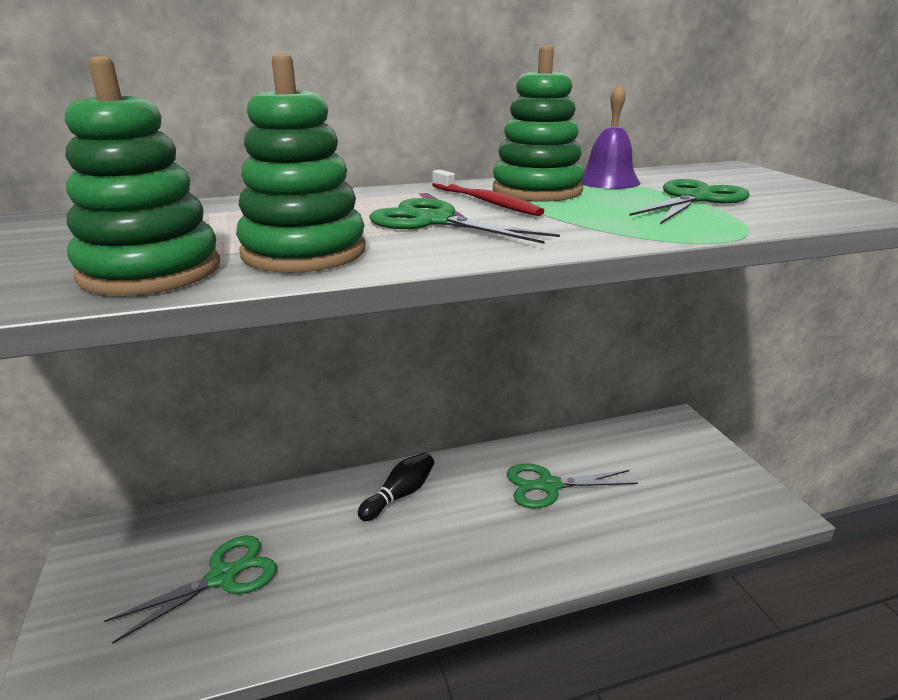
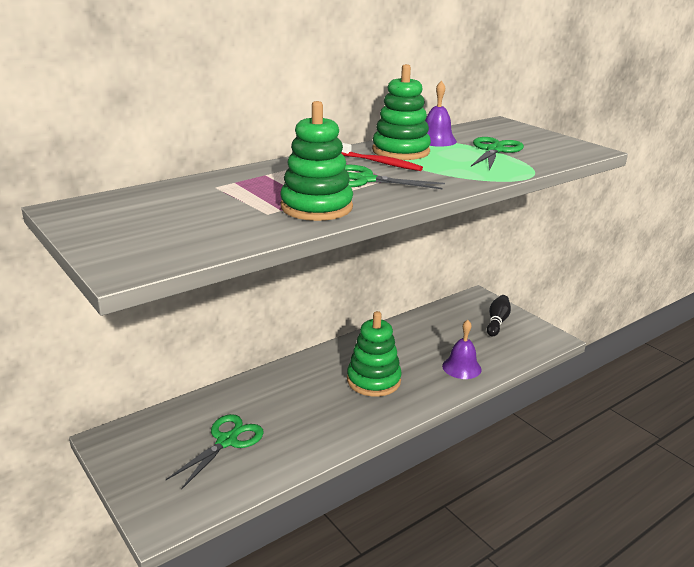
camera: 20 degrees left, 0 degrees up
(151, 271) = (247, 228): green stacking toy -> green stacking toy (373, 380)
(400, 495) = (316, 372): black bowling pin -> black bowling pin (497, 322)
(549, 486) = (412, 350): green scissors -> none
(610, 530) = (461, 367): none -> purple bell

